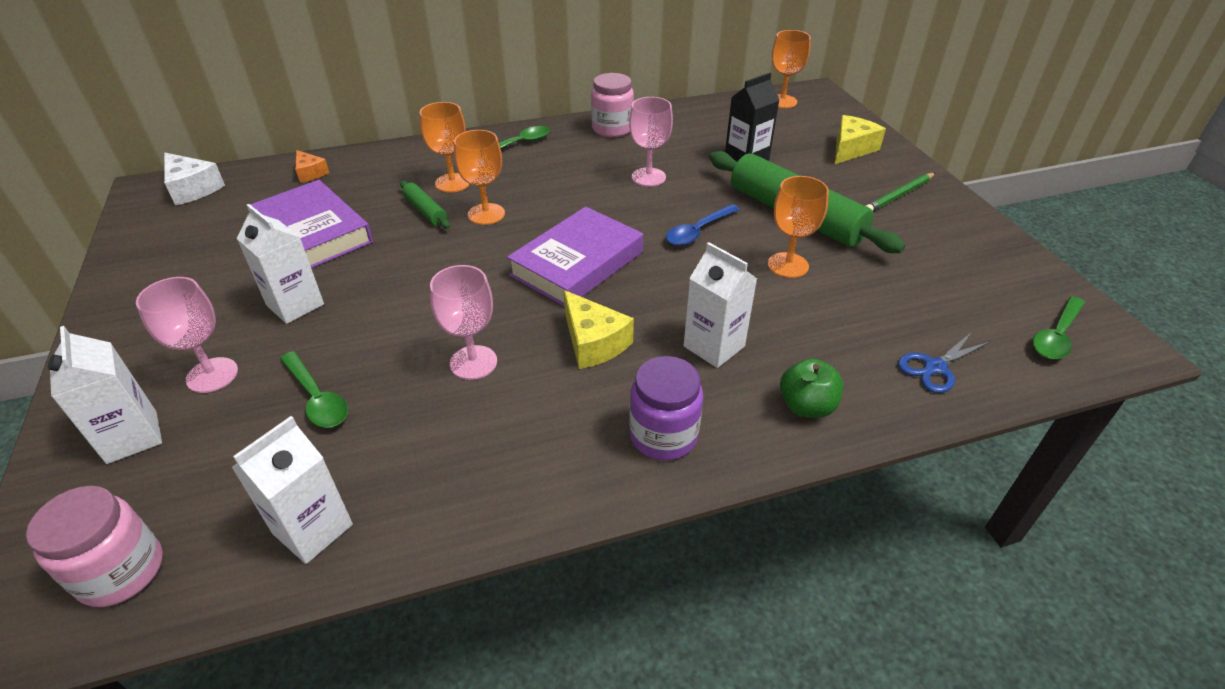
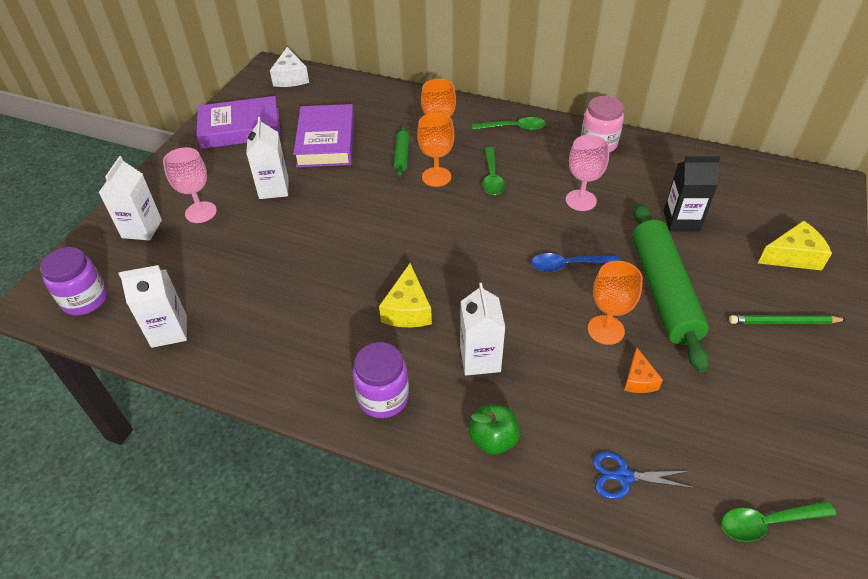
camera: 40 degrees right, 5 degrees up
(121, 572) = (85, 299): pink jar -> purple jar
(310, 173) = (362, 94): orange cheese -> orange cheese (638, 380)
(317, 398) = (233, 256): green spoon -> green spoon (492, 177)
(473, 362) = (328, 281): pink goblet -> none
(577, 263) = (456, 246): purple book -> purple book (240, 128)
(782, 101) = (782, 179): orange goblet -> none

